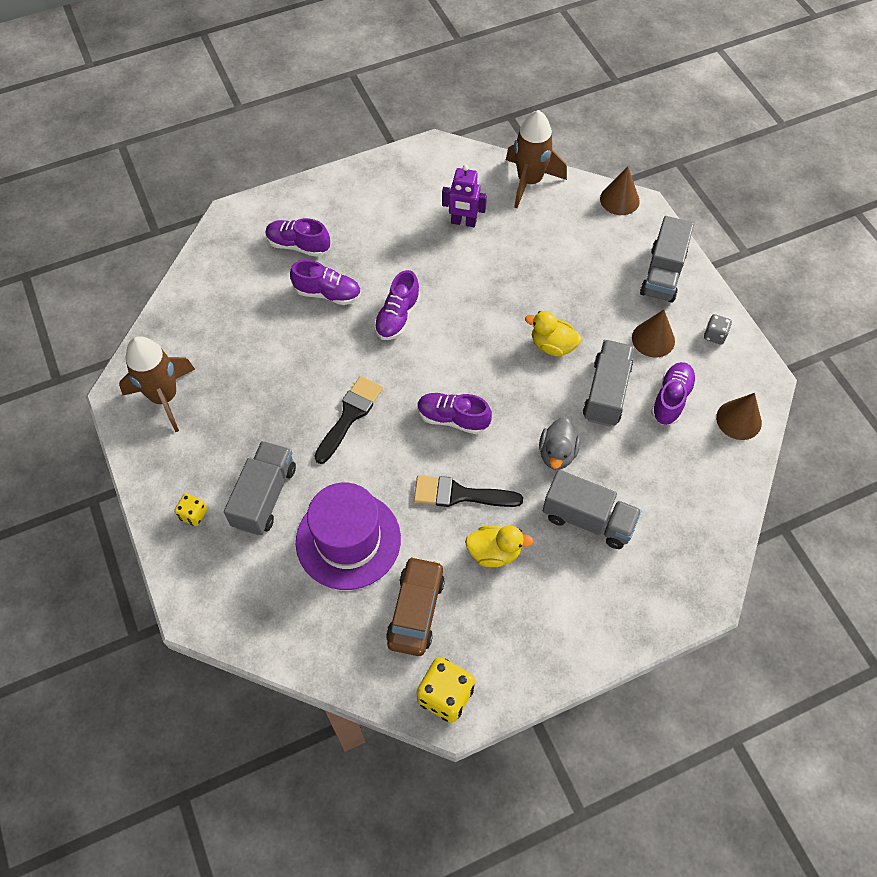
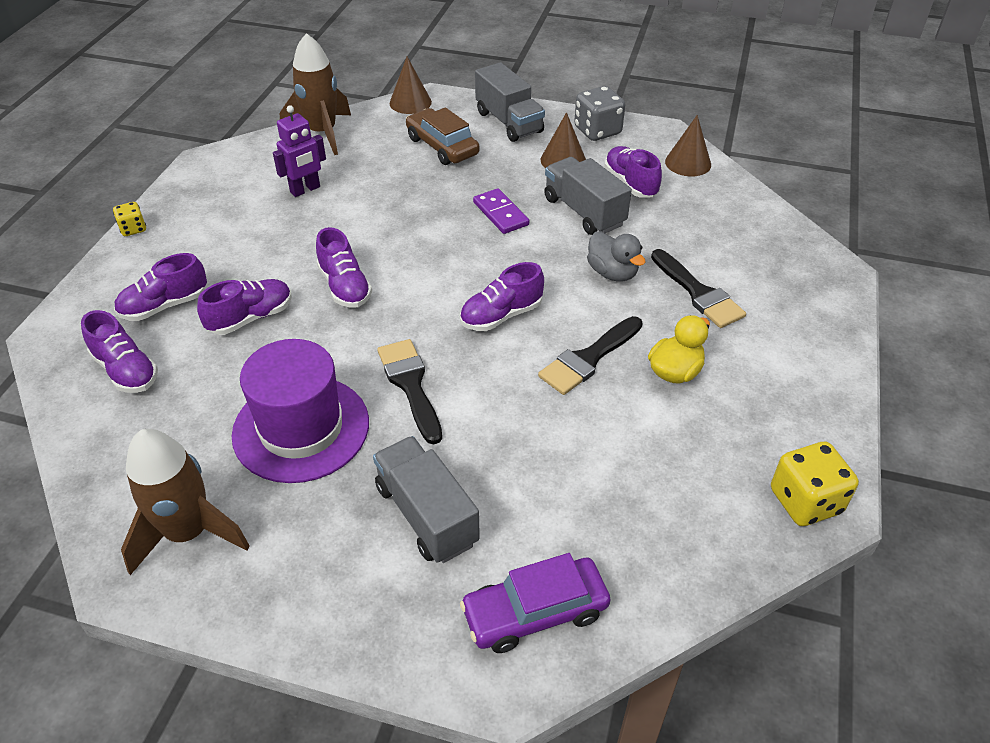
camera: 50 degrees left, 15 degrees down
(193, 514) = (376, 599): yellow dice -> yellow dice (133, 229)
(238, 273) = (126, 370): none -> purple shoe
(245, 596) = (535, 612): none -> purple car
(348, 540) = (554, 473): purple hat -> purple hat (301, 428)
(416, 610) = (688, 467): brown car -> brown car (442, 146)
(552, 345) = (501, 213): yellow duck -> purple domino
(588, 519) = (698, 293): grey truck -> black brush
(714, 335) = (597, 131): grey dice -> grey dice, size x1.79

